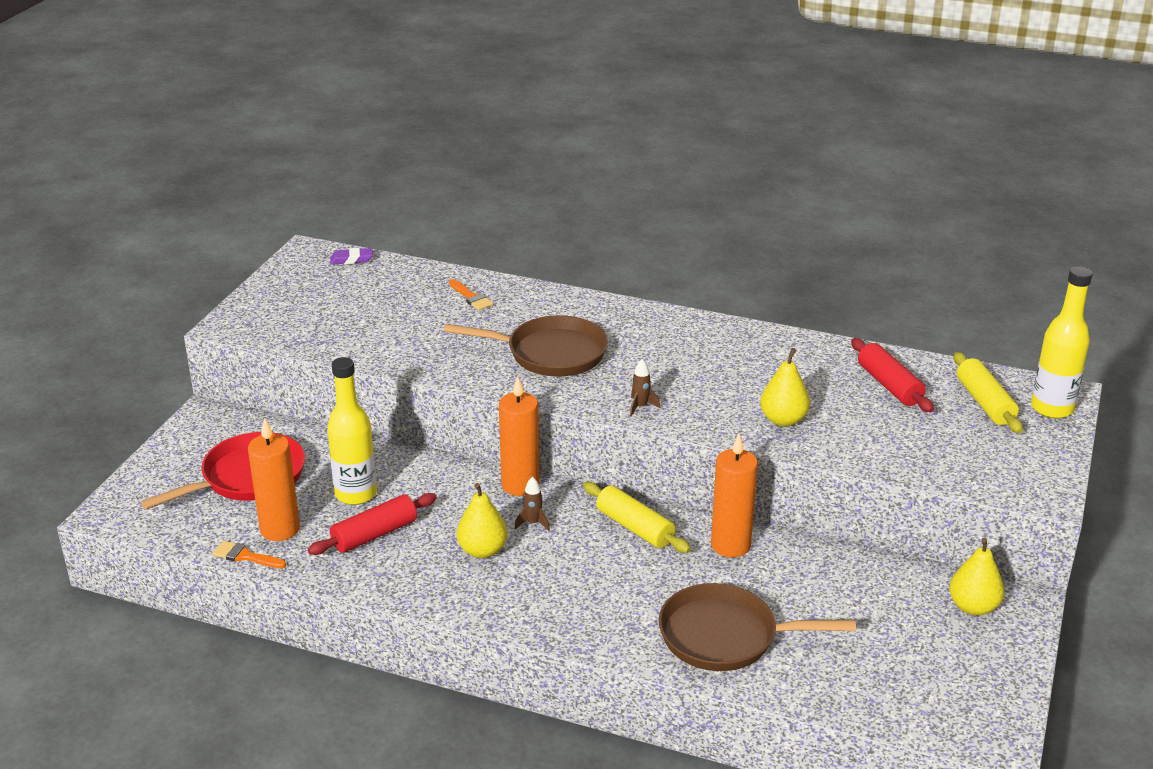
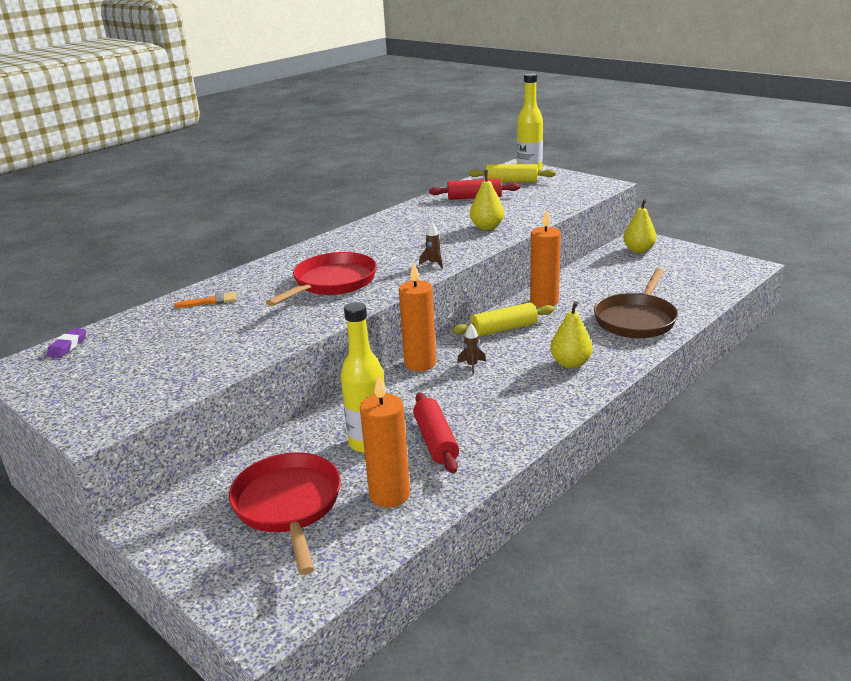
camera: 65 degrees left, 5 degrees down
(245, 556) = (417, 523): orange brush -> none
(482, 550) = (492, 392): yellow pear -> yellow pear (570, 363)
(550, 353) = (332, 283): brown pan -> red pan

